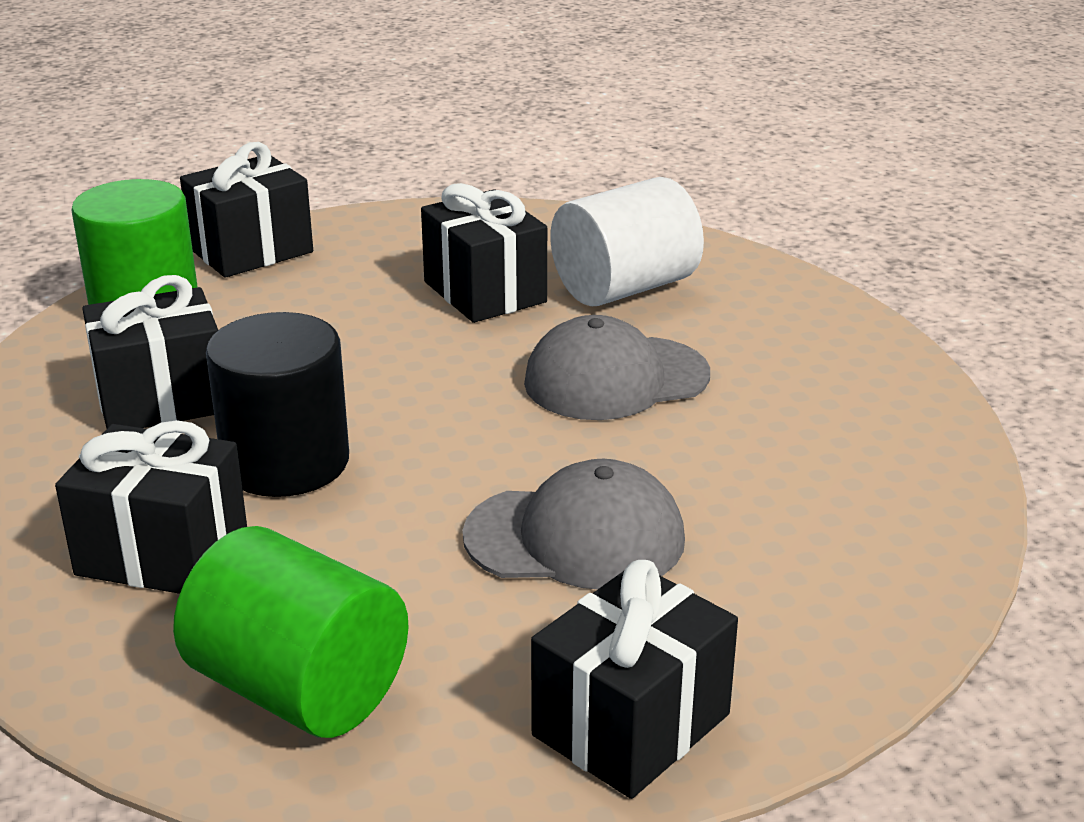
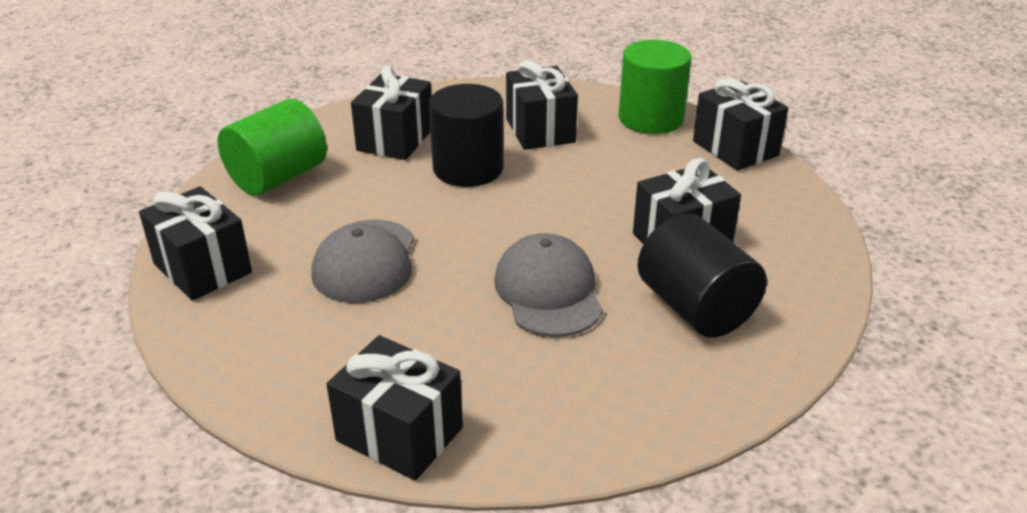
camera: 95 degrees right, 5 degrees up
(625, 288) = (695, 308): white cylinder -> black cylinder
(925, 466) = (399, 434): none -> black gift

